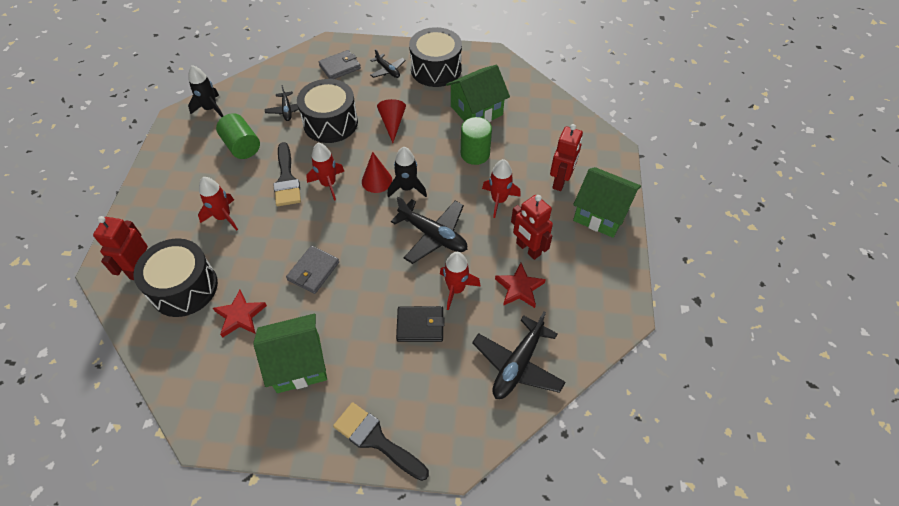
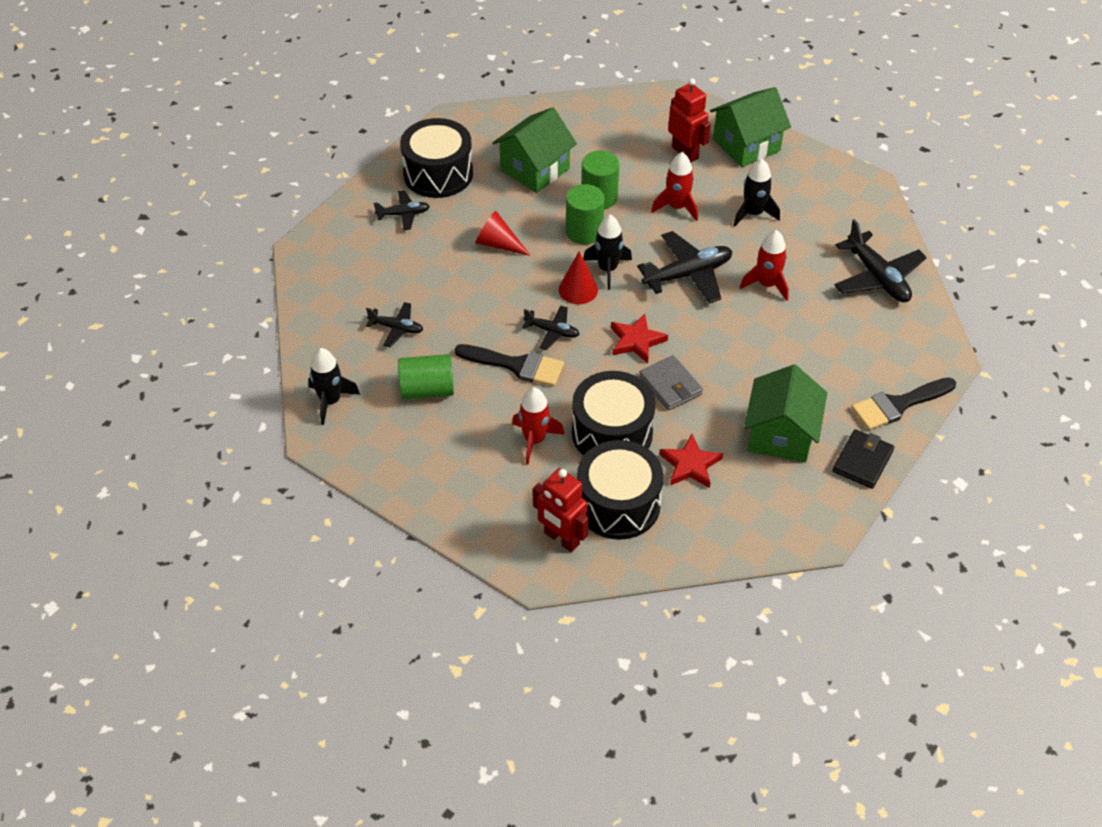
camera: 60 degrees left, 5 degrees down
(328, 184) = (552, 331): red rocket -> black plane
(330, 123) = (453, 296): black drum -> black drum (612, 433)
(340, 67) = (358, 254): grey wallet -> none
(420, 325) = (793, 327): black wallet -> black wallet (862, 461)
(435, 160) = (584, 231): none -> green cylinder
(476, 111) = (535, 169): green house -> green house turned 45 degrees clockwise
(519, 288) = (795, 239): red star -> red star (636, 341)
(528, 249) = (753, 213): red robot -> black rocket

